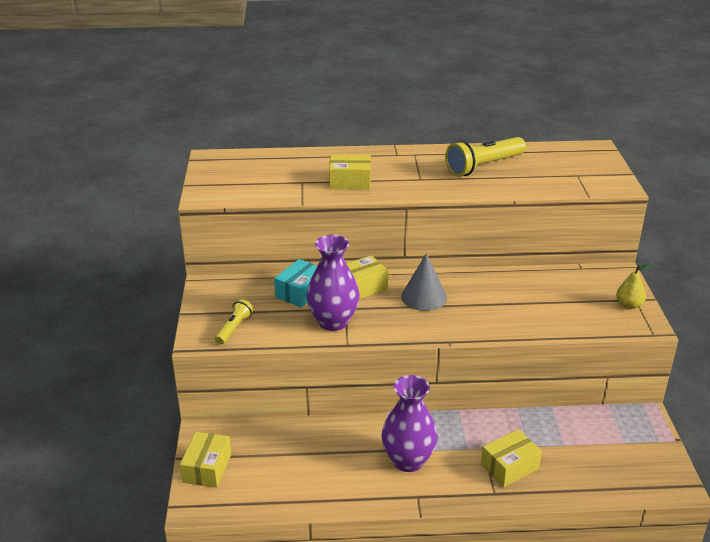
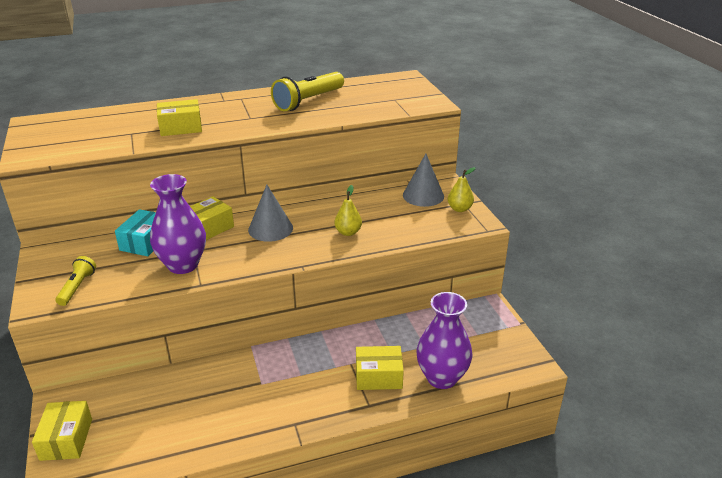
camera: 15 degrees left, 0 degrees up
(408, 460) = (279, 389): purple vase -> purple vase (442, 378)
(502, 313) = (348, 232): none -> yellow pear
(509, 467) = (378, 376): yellow box -> yellow box turned 45 degrees clockwise
(592, 284) = (423, 195): none -> grey cone

